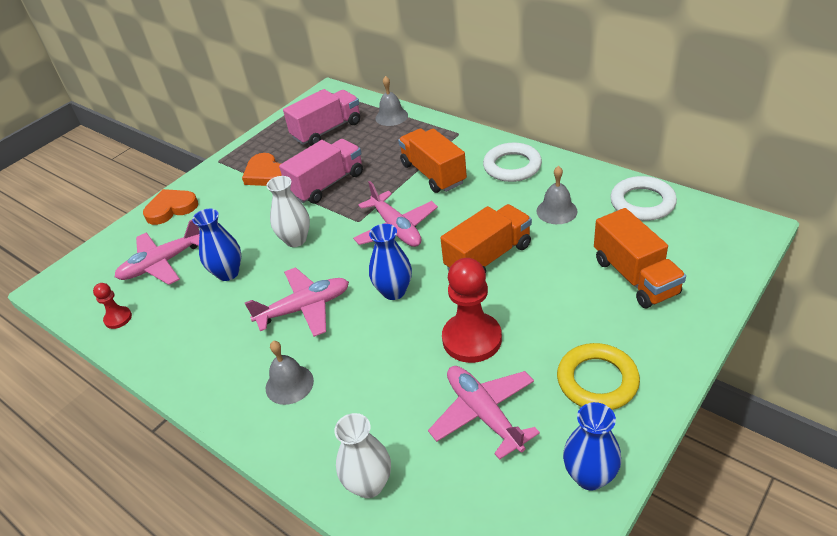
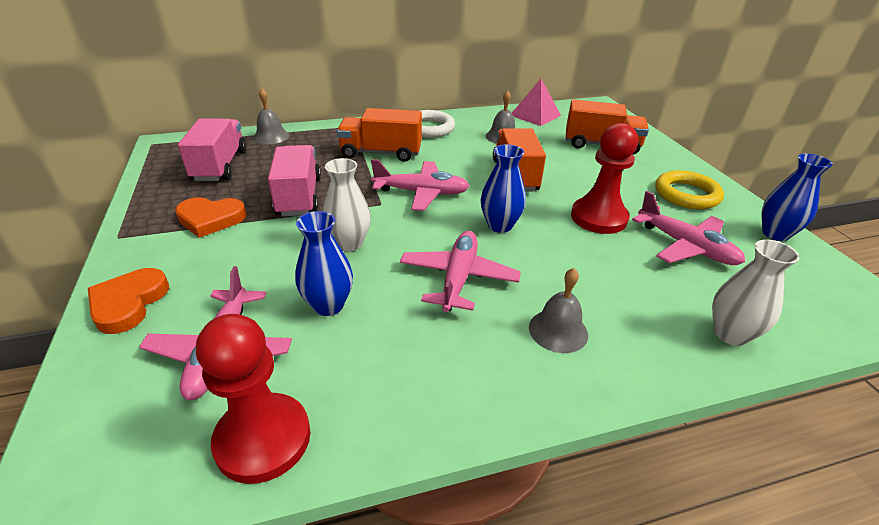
camera: 60 degrees left, 5 degrees down
(118, 318) = (263, 439): red pawn -> red pawn, size x2.00
(484, 414) = (685, 246): pink plane -> pink plane turned 135 degrees counterclockwise
(642, 203) = (535, 115): white ring -> pink pyramid

